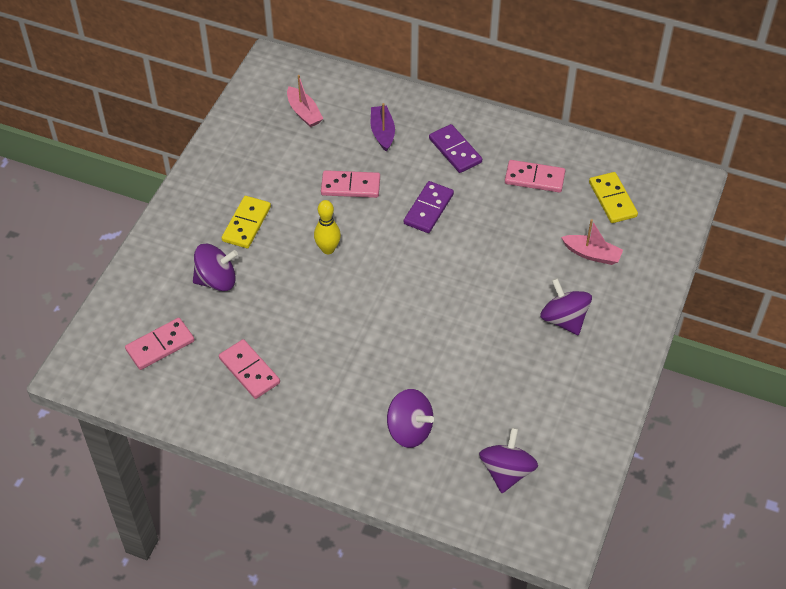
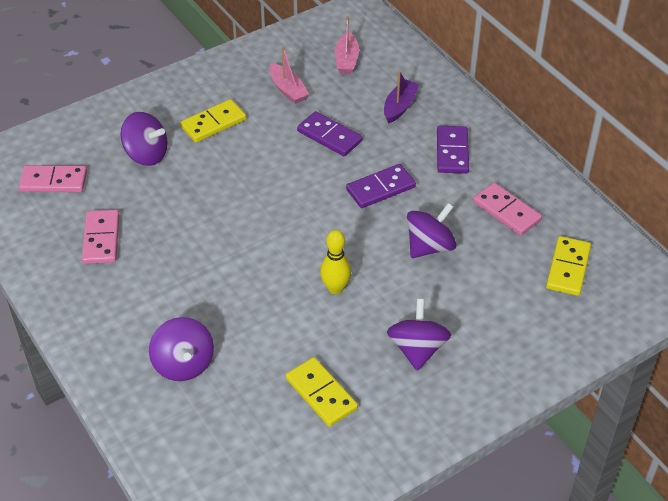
camera: 35 degrees right, 5 degrees down
(328, 249) = (260, 177): yellow bowling pin -> yellow bowling pin (335, 288)
(350, 186) = (329, 136): pink domino -> purple domino
(506, 472) = (233, 453): purple spinning top -> purple spinning top (429, 246)
(528, 391) = (321, 393): none -> yellow domino
(592, 254) = (500, 306): pink boat -> pink boat (288, 90)

